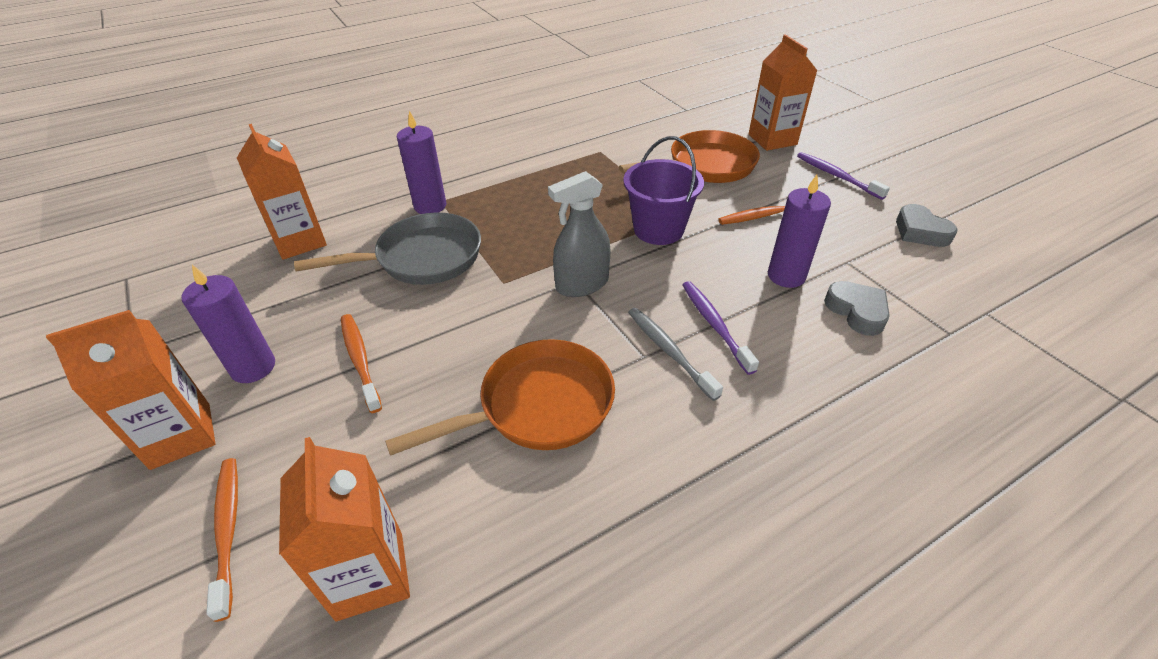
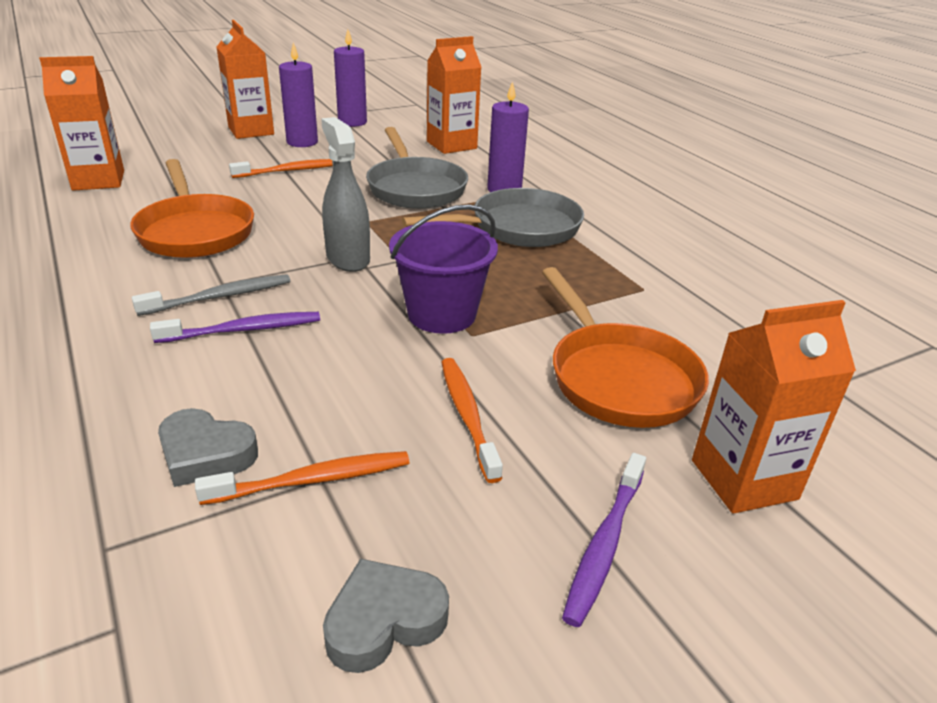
camera: 90 degrees right, 10 degrees down
(228, 530) = (166, 147): orange toothbrush -> orange toothbrush (313, 480)
(512, 198) = (518, 228): none -> grey pan
(786, 276) = (310, 403): purple candle -> purple candle (352, 122)
(836, 176) = (604, 544): purple toothbrush -> purple toothbrush turned 150 degrees clockwise
(857, 311) = (205, 454): grey heart -> grey heart turned 45 degrees clockwise

